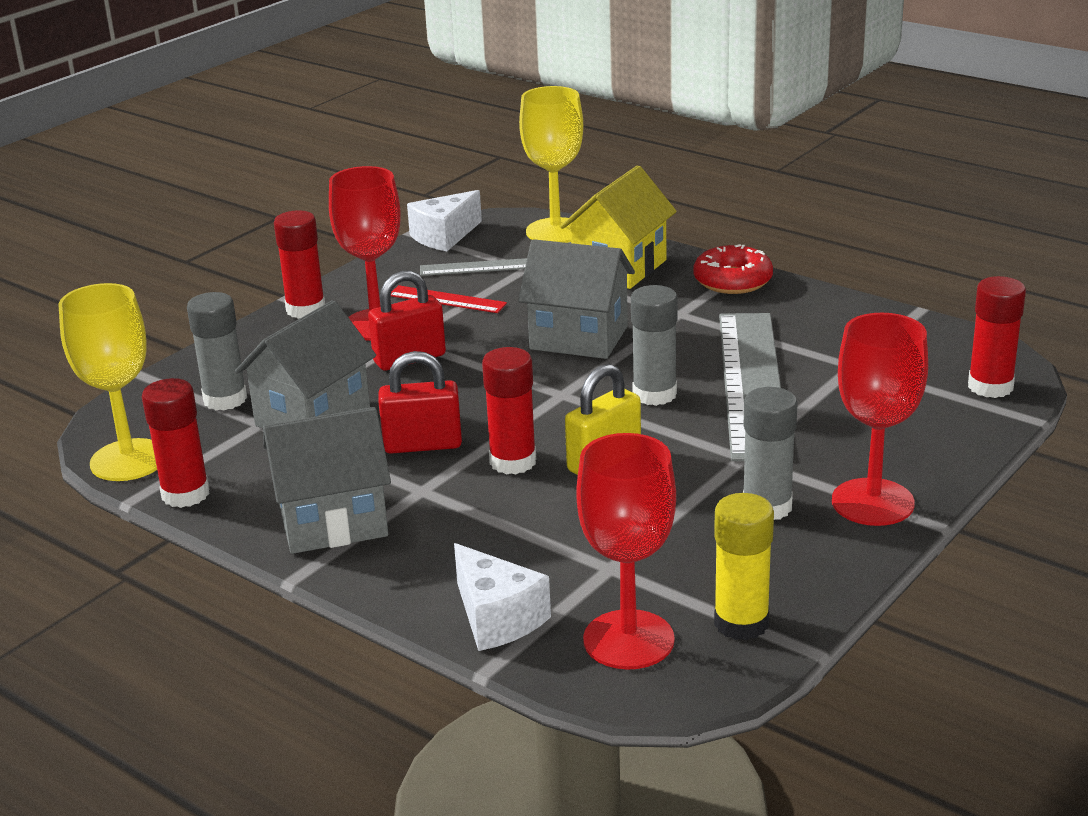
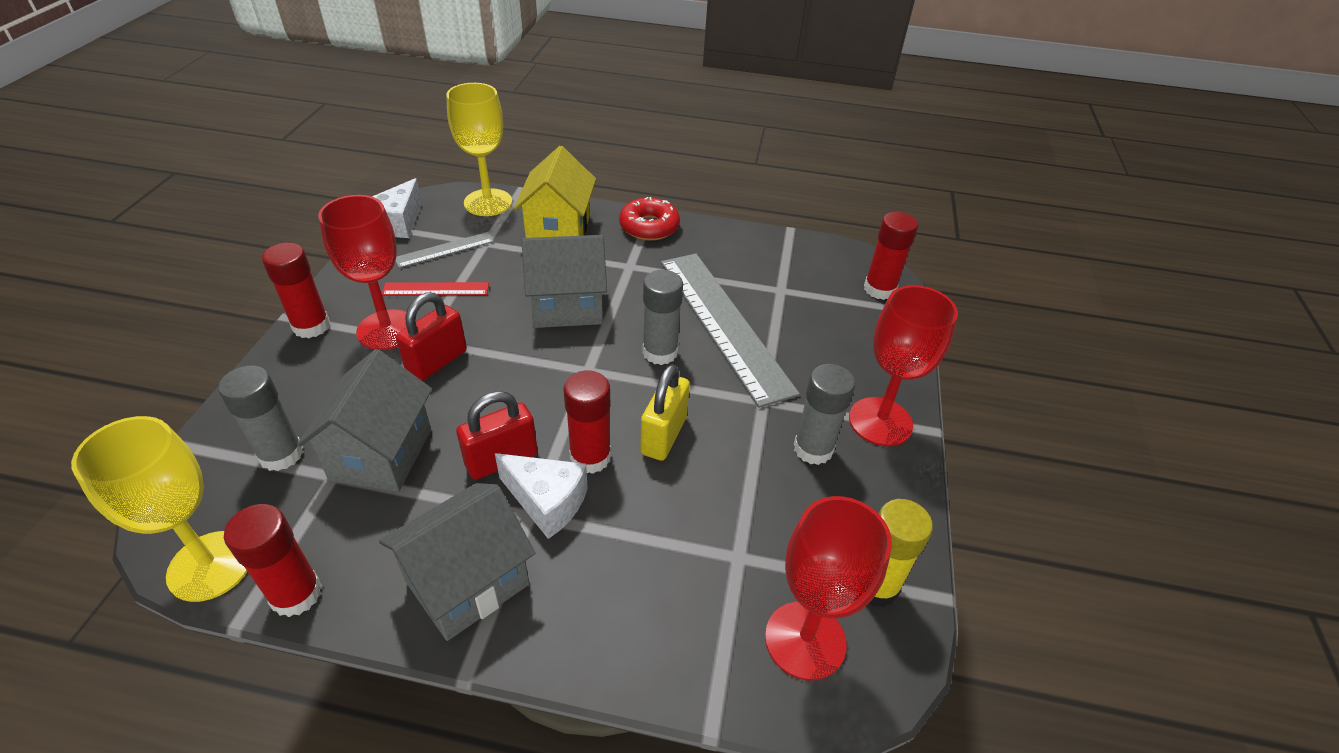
camera: 30 degrees left, 15 degrees up
(497, 618) = (683, 656): white cheese -> white cheese (547, 502)

